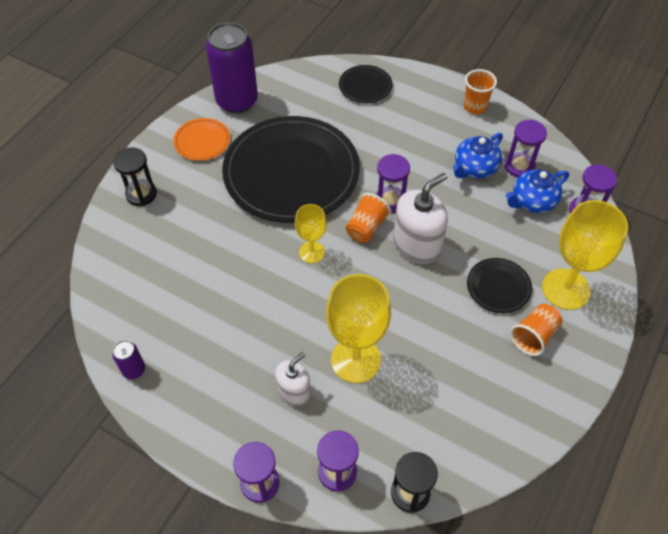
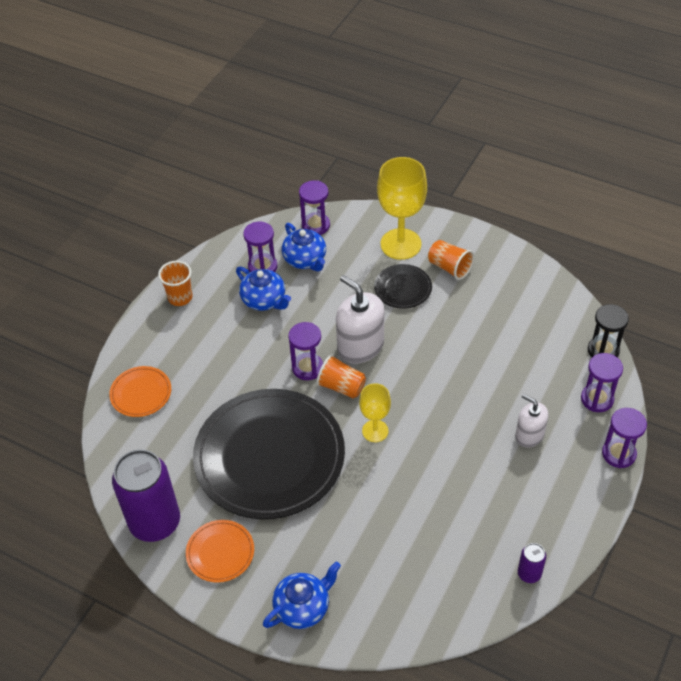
camera: 90 degrees left, 5 degrees down
(141, 194) = (303, 607): black hourglass -> blue teapot
(355, 360) = (490, 390): yellow goblet -> none
(365, 86) = (141, 393): black plate -> orange plate

